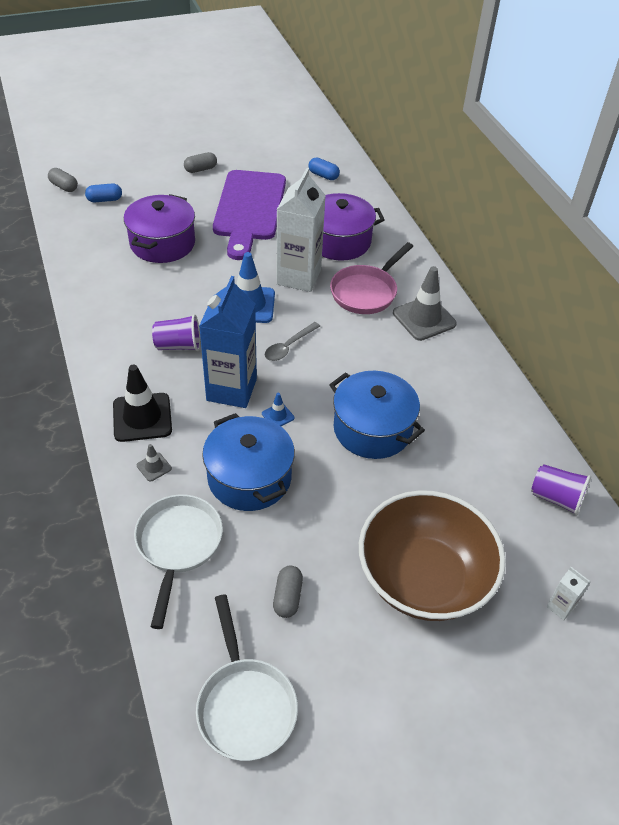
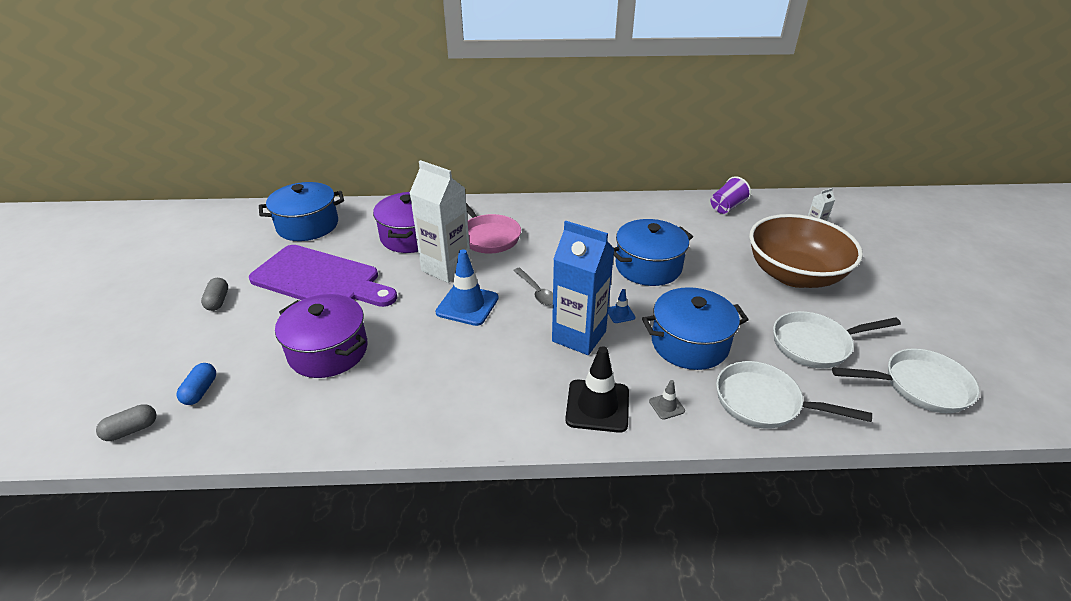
camera: 70 degrees left, 10 degrees down
(178, 345) = (503, 363): purple cup -> none
(287, 597) = (815, 344): grey capsule -> white pan
(323, 175) = (307, 225): blue capsule -> blue pot
(424, 318) = (535, 216): grey traffic cone -> none

